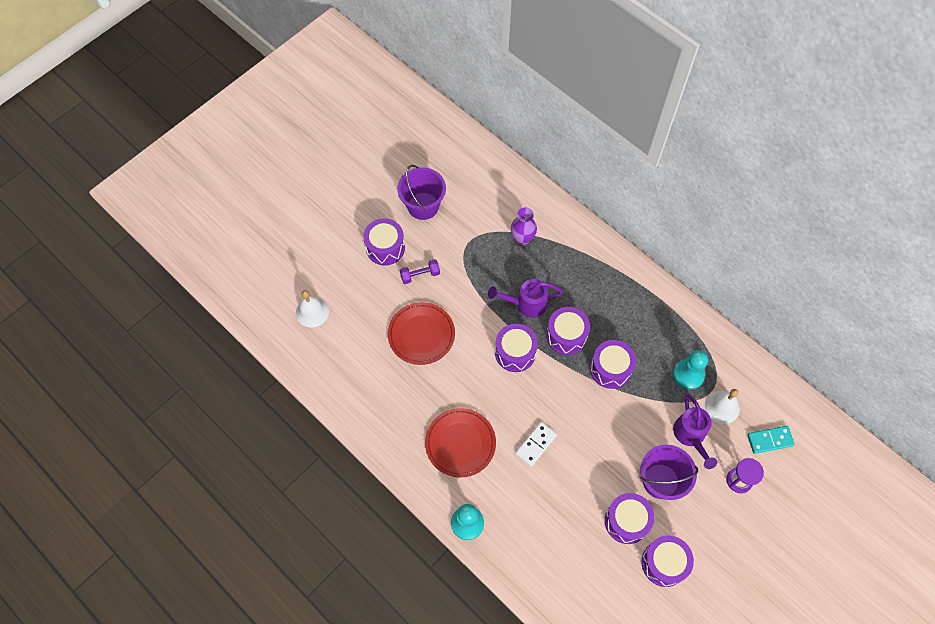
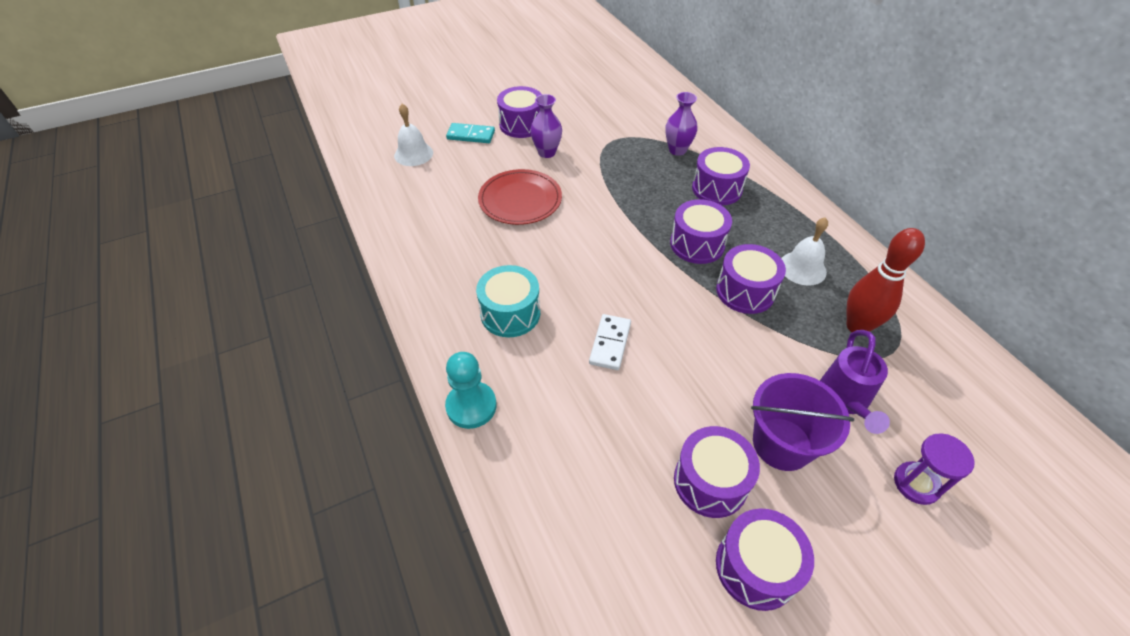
camera: 20 degrees right, 15 degrees down
(420, 275) = (546, 152): purple dumbbell -> purple vase
(423, 206) = (579, 104): purple bucket -> none
(460, 443) = (510, 313): red plate -> turquoise drum
(515, 352) = (624, 243): purple drum -> purple drum (717, 189)
(526, 304) = (658, 204): purple watering can -> none
(535, 444) = (610, 343): white domino -> white domino turned 45 degrees counterclockwise
(688, 374) = (857, 326): turquoise pawn -> red bowling pin
(722, 407) = (903, 378): white bell -> white bell (802, 268)
(770, 440) = (978, 443): turquoise domino -> turquoise domino (471, 135)

